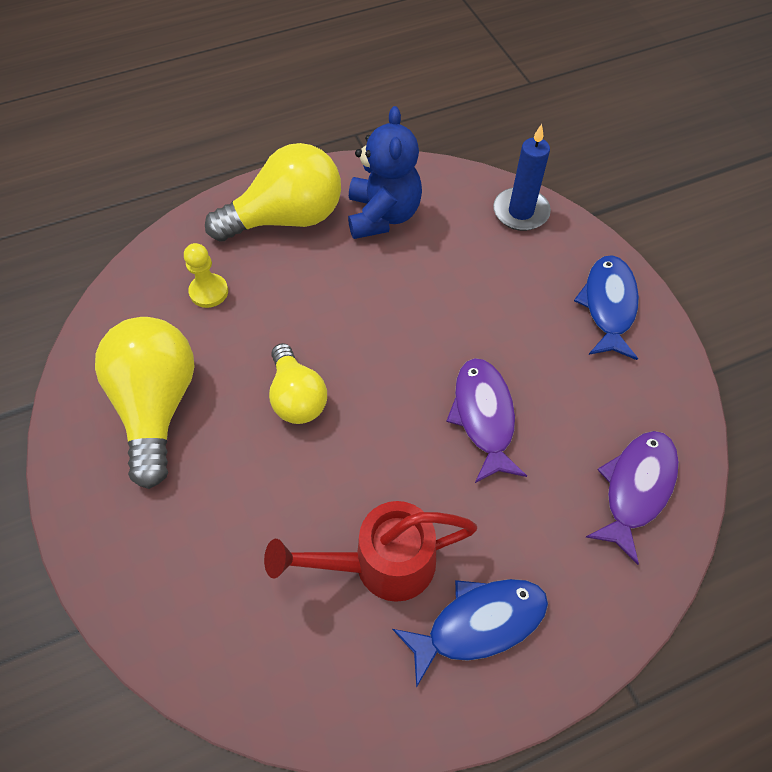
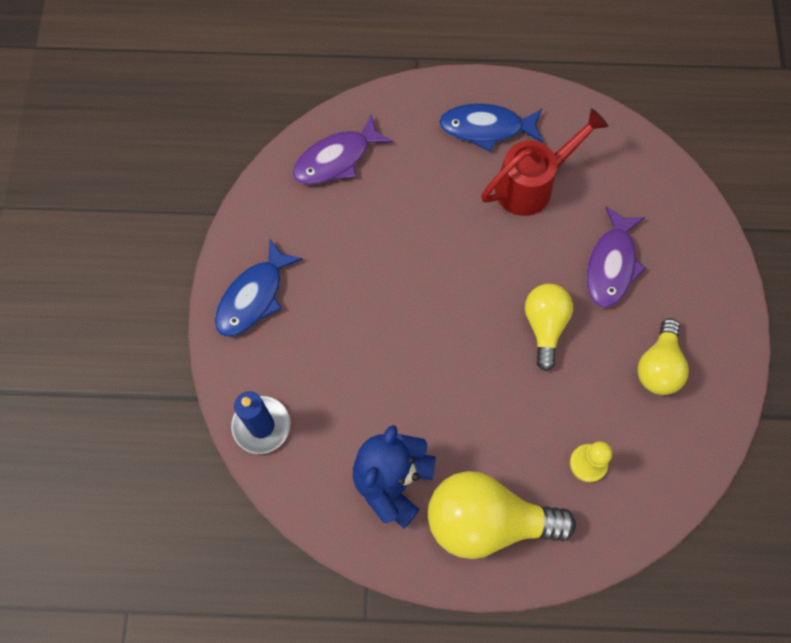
camera: 155 degrees left, 10 degrees up
(157, 406) = (658, 366): yellow light bulb -> yellow light bulb, size x0.62
(379, 564) = (532, 184): red watering can -> red watering can turned 45 degrees counterclockwise
(484, 416) = (409, 250): purple fish -> purple fish (611, 265)

